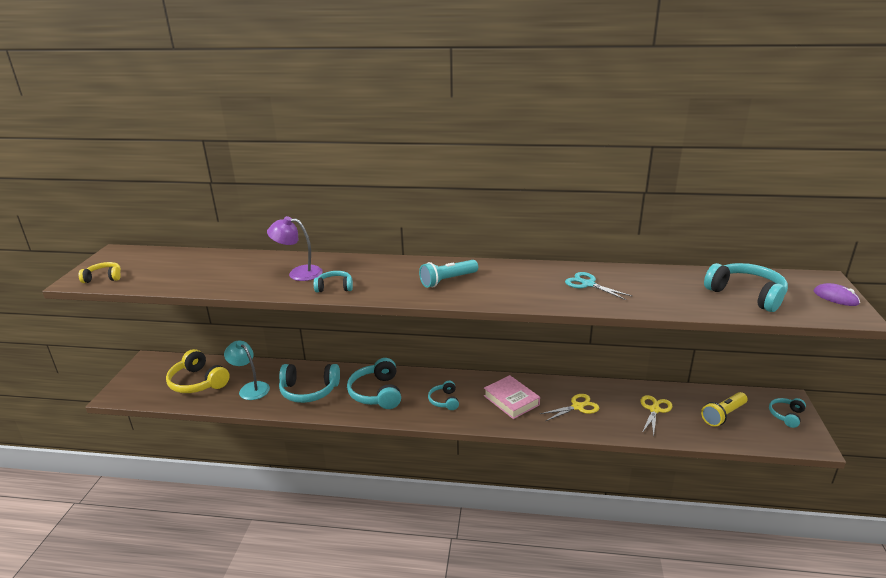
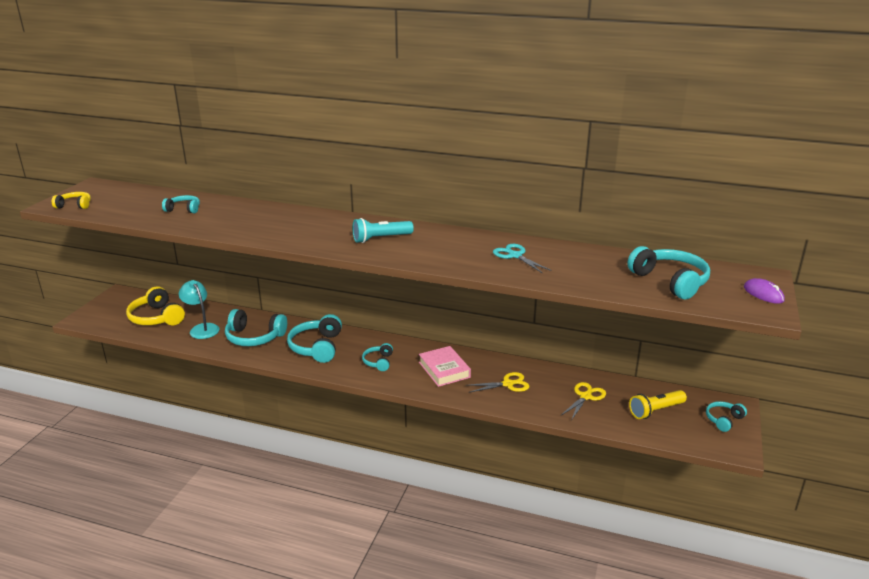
camera: 10 degrees right, 0 degrees up
(298, 273) = (246, 218): purple lamp -> none
(334, 287) = (272, 234): turquoise headphones -> turquoise headphones (183, 209)

